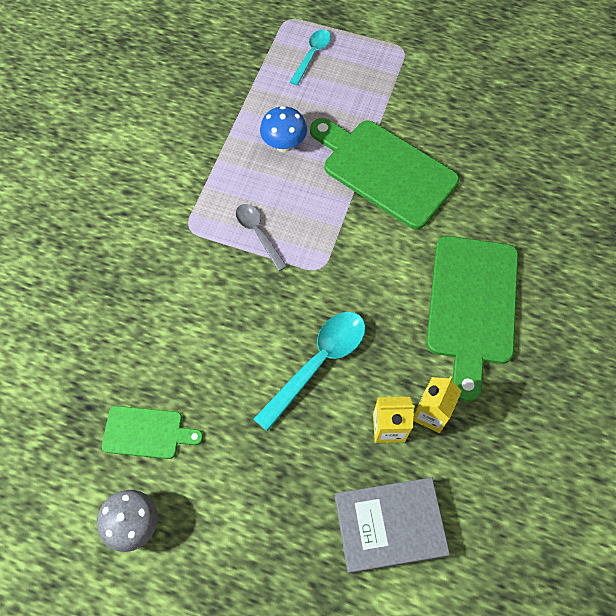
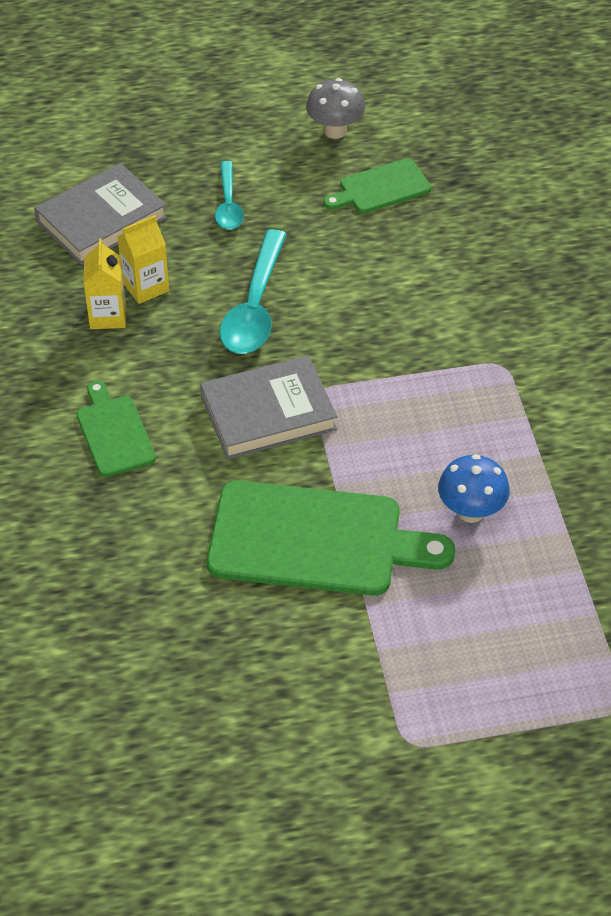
camera: 150 degrees right, 15 degrees down
(258, 234) = (417, 395): grey spoon -> none
(312, 55) = (537, 662): turquoise spoon -> turquoise spoon (228, 204)
(361, 269) = (268, 413): none -> grey book
(472, 305) = (114, 433): green cutting board -> green cutting board, size x0.53

